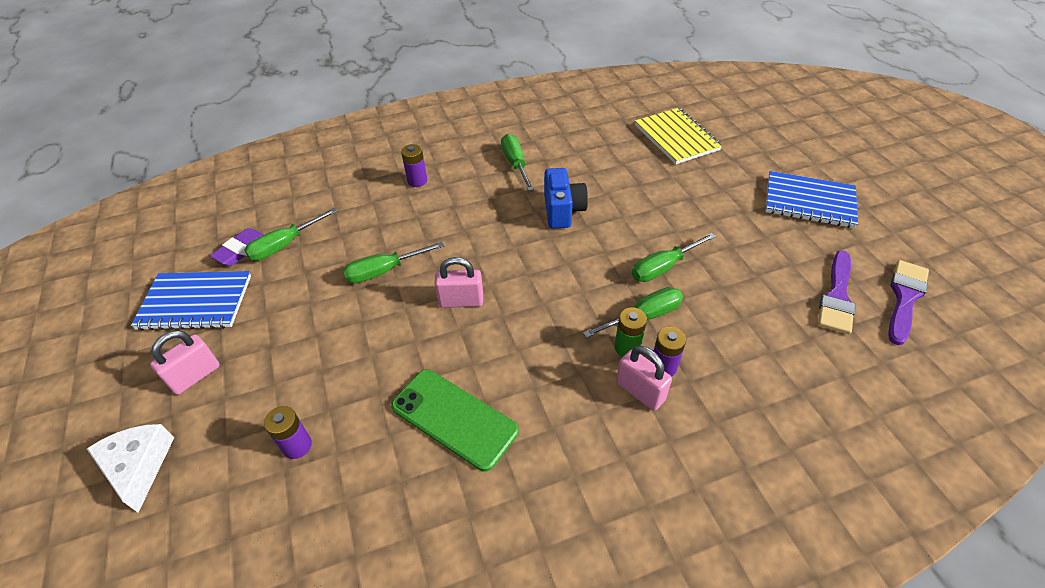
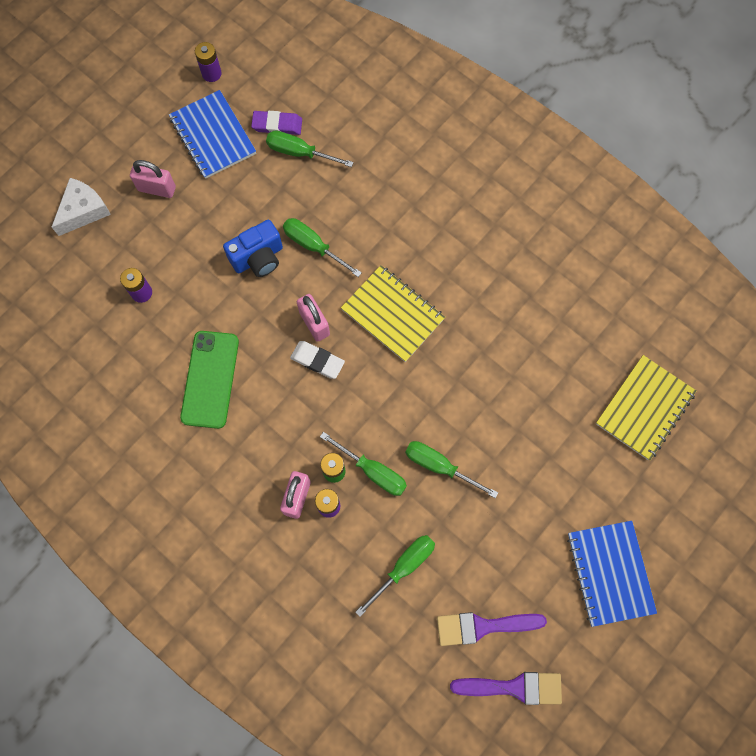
camera: 60 degrees right, 25 degrees up
(417, 181) = (433, 202): purple battery -> purple battery (211, 73)
(496, 243) = (393, 314): none -> yellow notebook
(501, 314) = (317, 361): none -> white eraser
(515, 163) = (508, 273): green screwdriver -> green screwdriver (404, 566)
(562, 211) = (465, 349): blue camera -> blue camera (258, 258)

